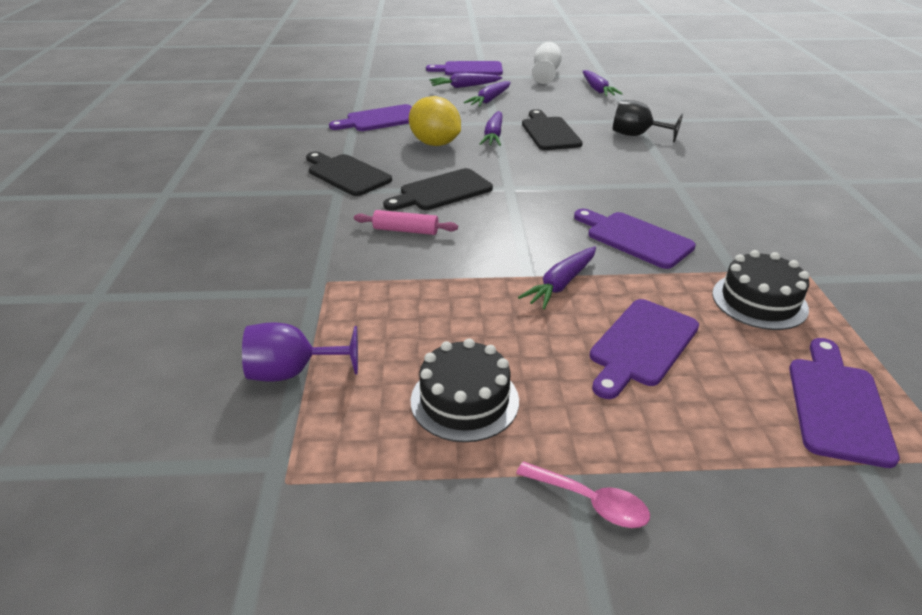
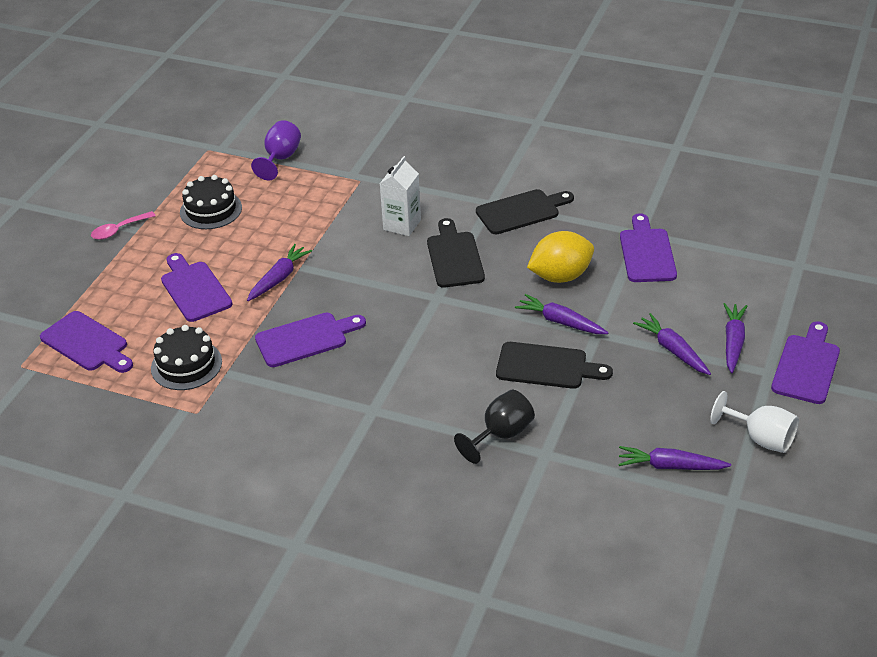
camera: 115 degrees right, 5 degrees up
(405, 230) = (402, 225): pink rolling pin -> white carton
(561, 284) = (279, 278): purple carrot -> purple carrot turned 60 degrees clockwise

